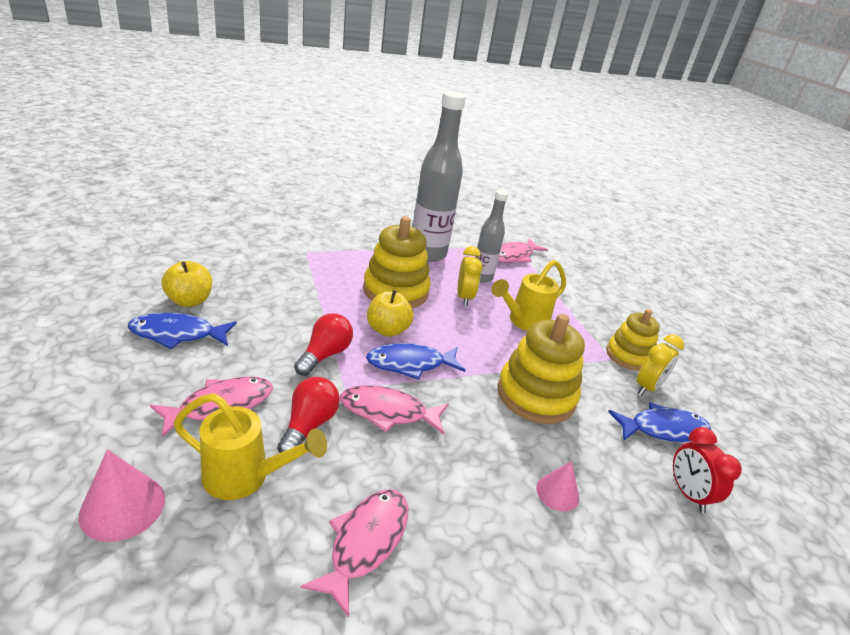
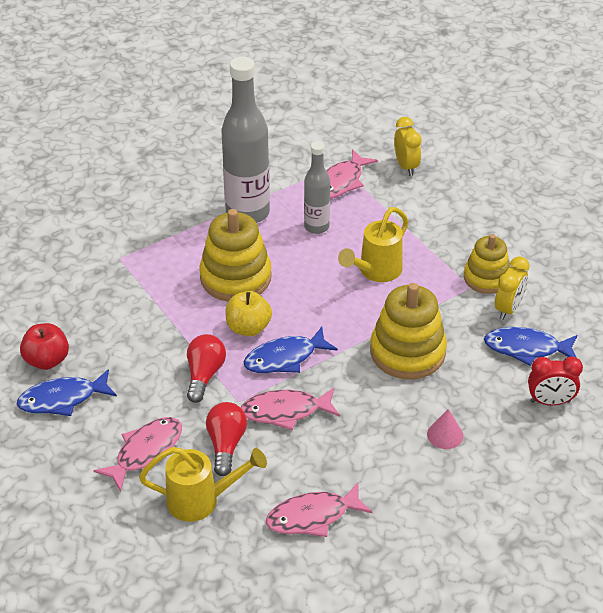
camera: 10 degrees left, 10 degrees up
(122, 506) = (128, 548): pink cone -> none
(190, 301) = (47, 360): yellow apple -> red apple
(365, 542) = (313, 516): pink fish -> pink fish turned 120 degrees counterclockwise
(464, 297) = (307, 261): yellow clock -> yellow clock (406, 166)
(663, 429) = (526, 348): blue fish -> blue fish turned 150 degrees counterclockwise
(687, 493) = (550, 402): red clock -> red clock turned 60 degrees counterclockwise

